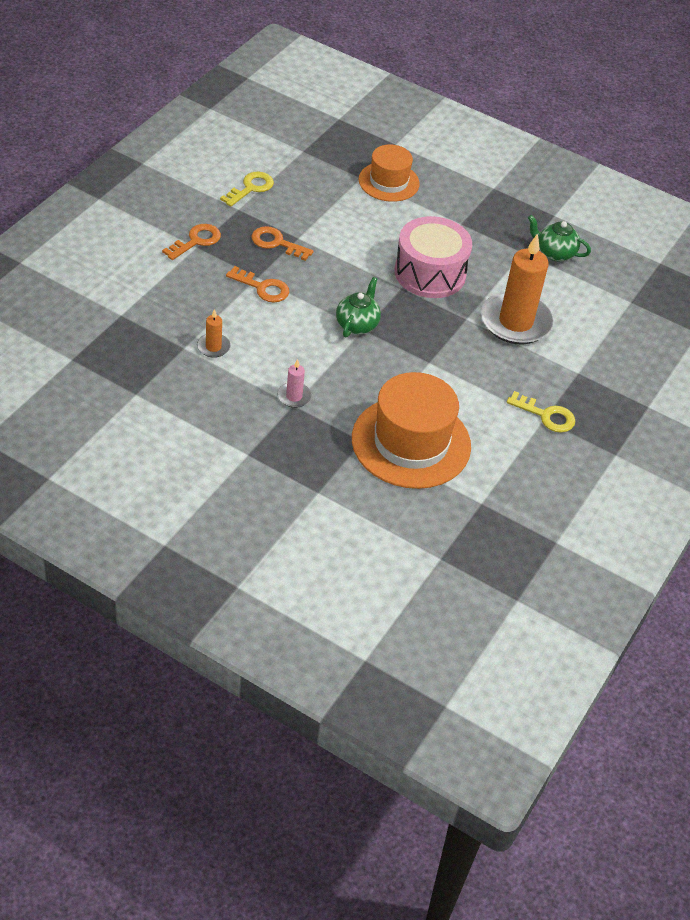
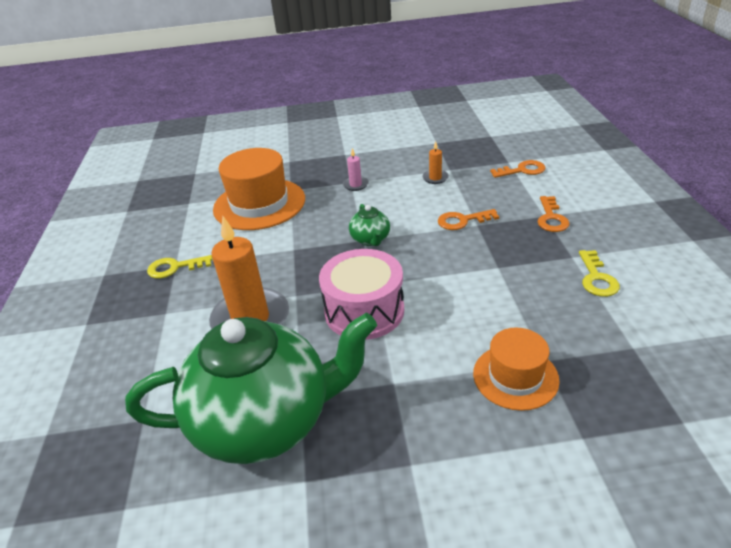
camera: 150 degrees right, 10 degrees down
(276, 243) = (504, 252): orange key -> orange key (522, 170)
(554, 253) = (266, 421): green teapot -> green teapot, size x2.49

